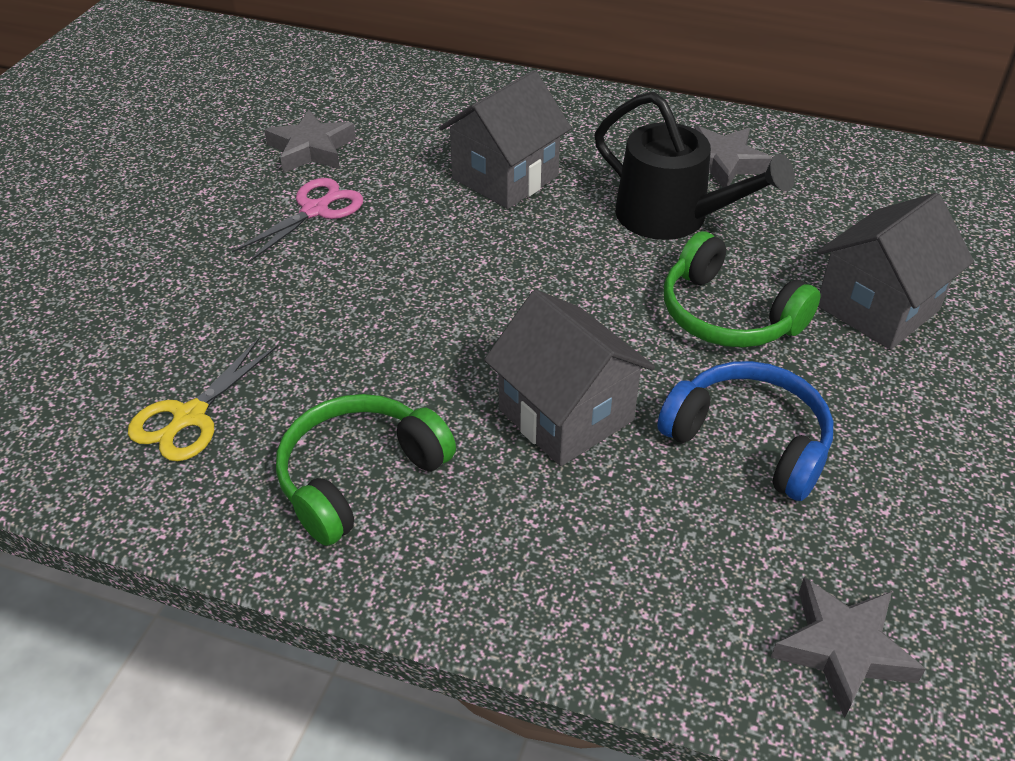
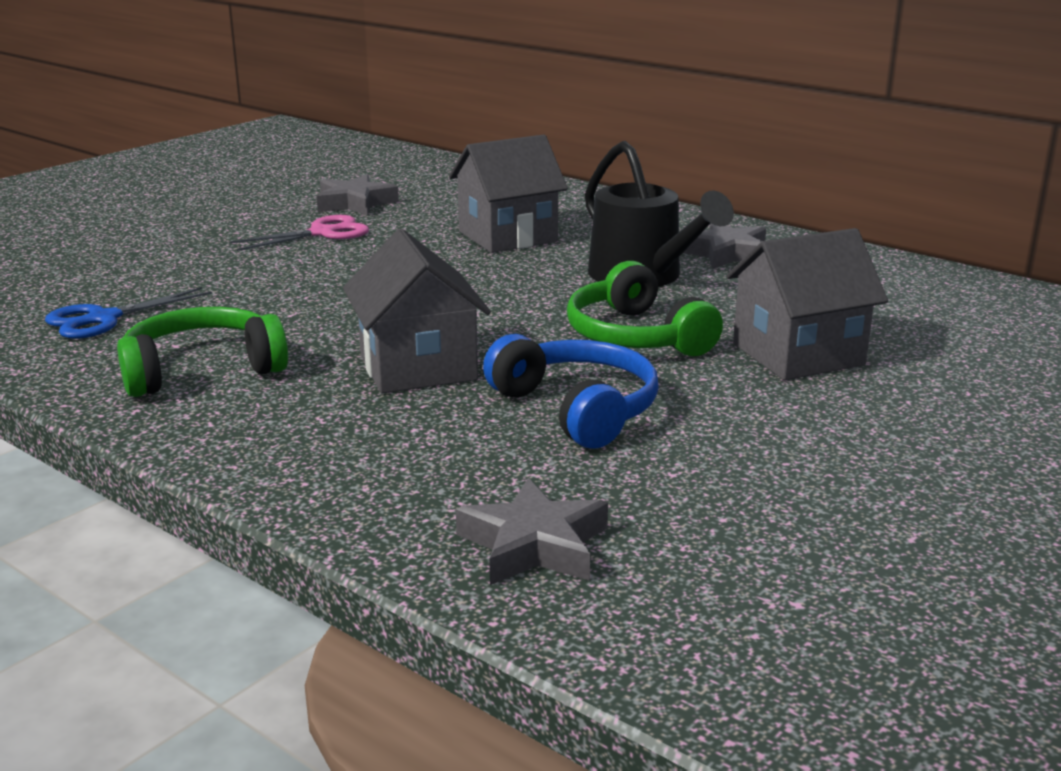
camera: 20 degrees right, 20 degrees down
(190, 416) = (104, 319): yellow scissors -> blue scissors

